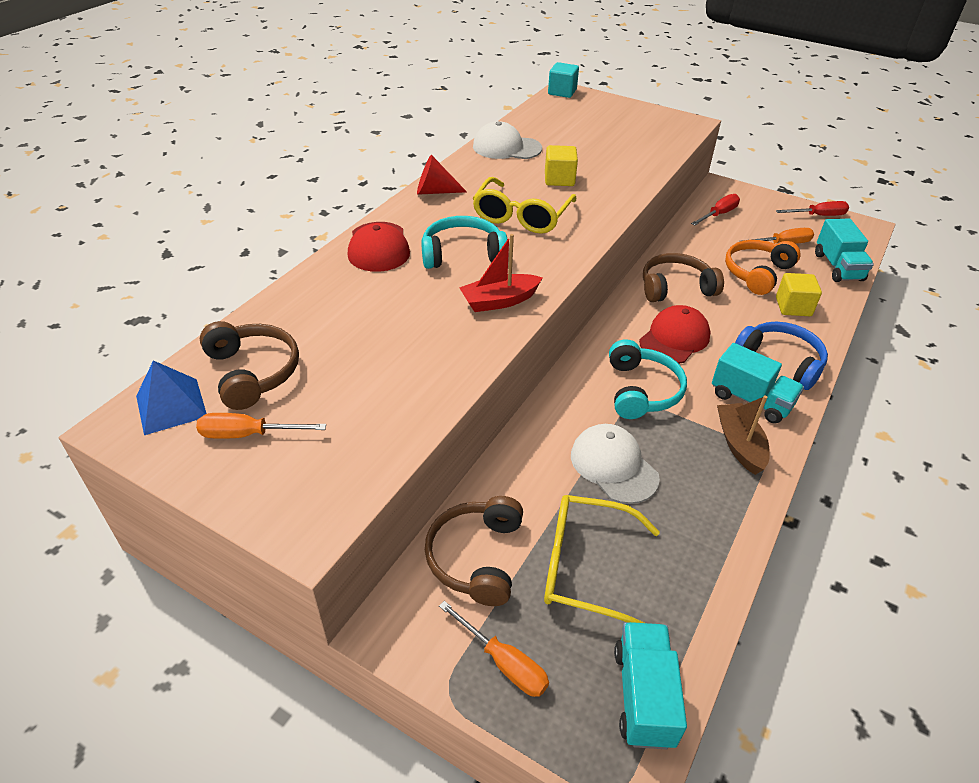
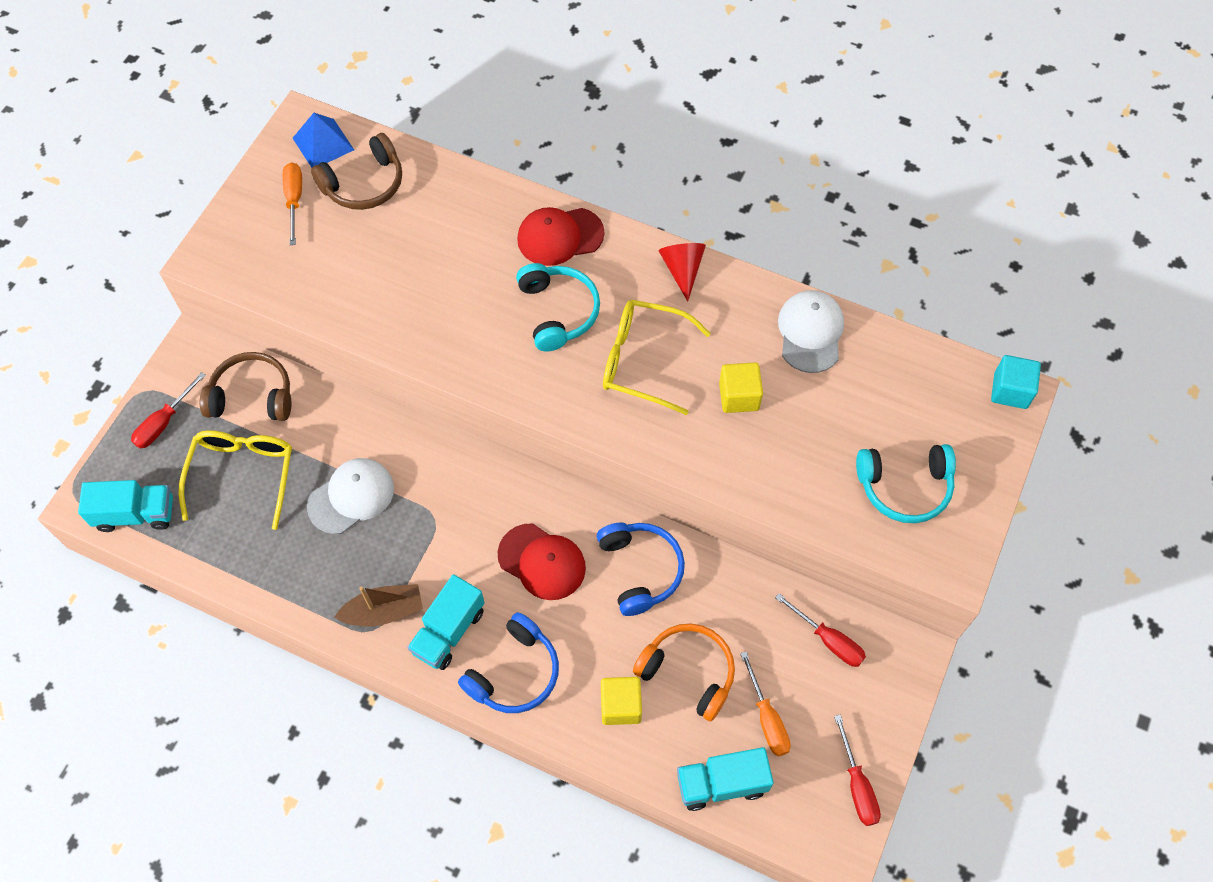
camera: 85 degrees right, 20 degrees up
(499, 301) = (480, 352): red boat -> none
(503, 662) = (164, 422): orange screwdriver -> red screwdriver
(641, 390) = (454, 524): turquoise headphones -> turquoise headphones (904, 487)
(675, 288) = (640, 570): brown headphones -> blue headphones

